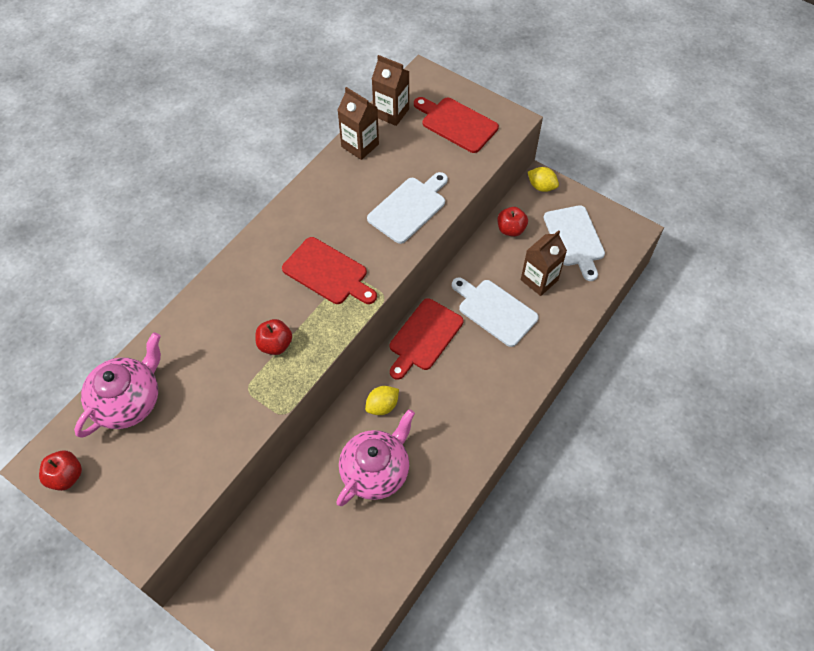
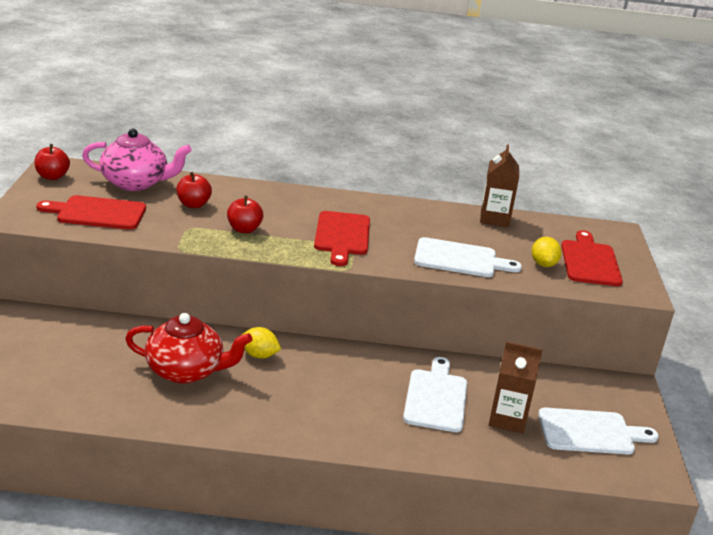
camera: 55 degrees right, 30 degrees down
(376, 470) = (186, 371): pink teapot -> red teapot
(391, 113) = (552, 225): brown carton -> none
(424, 337) = (358, 359): red cutting board -> red cutting board (97, 213)
(511, 229) = (546, 381): red apple -> red apple (193, 204)
(541, 187) = (626, 388): yellow lemon -> yellow lemon (543, 264)
(575, 239) = (590, 432): white cutting board -> white cutting board turned 135 degrees counterclockwise

